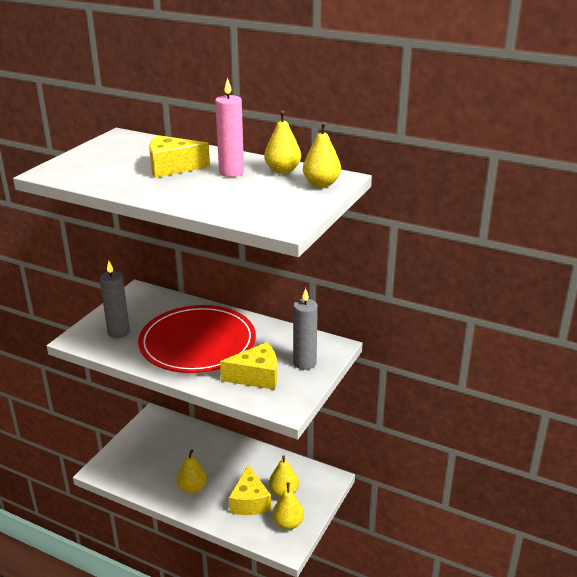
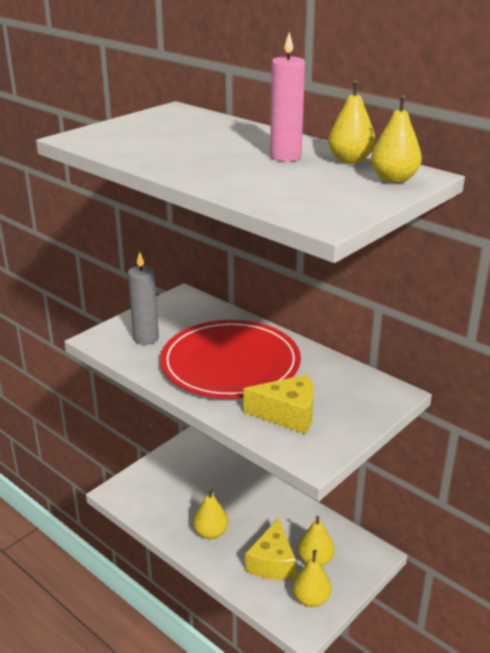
camera: 15 degrees right, 0 degrees up
(172, 167) = (217, 145): yellow cheese -> none
(304, 363) = (351, 407): grey candle -> none

